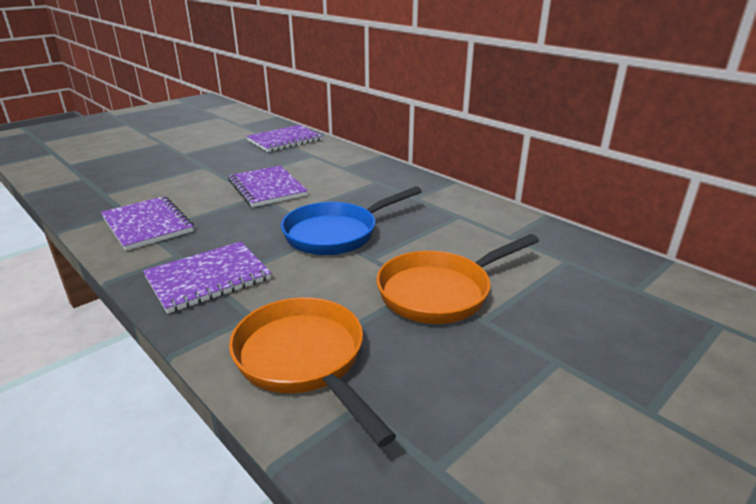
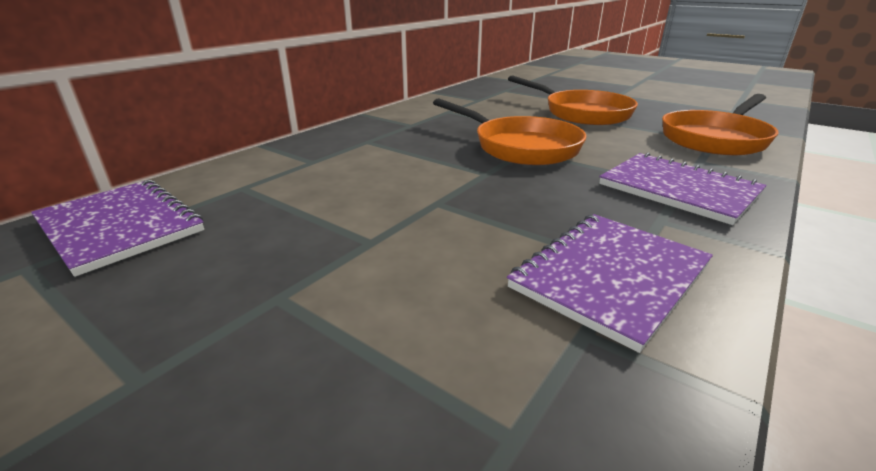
camera: 100 degrees left, 0 degrees up
(267, 188) = (404, 200): purple notebook -> none
(337, 233) = (520, 147): blue pan -> orange pan

